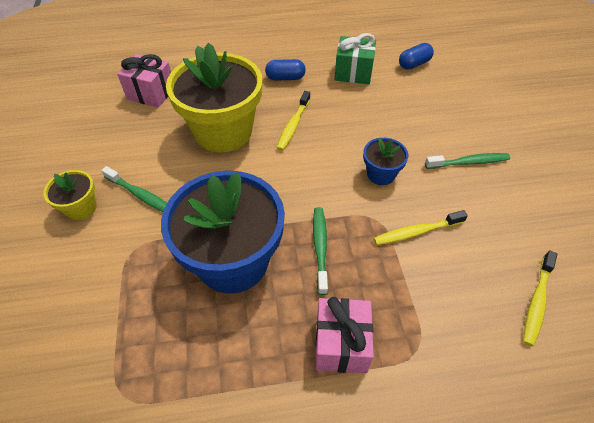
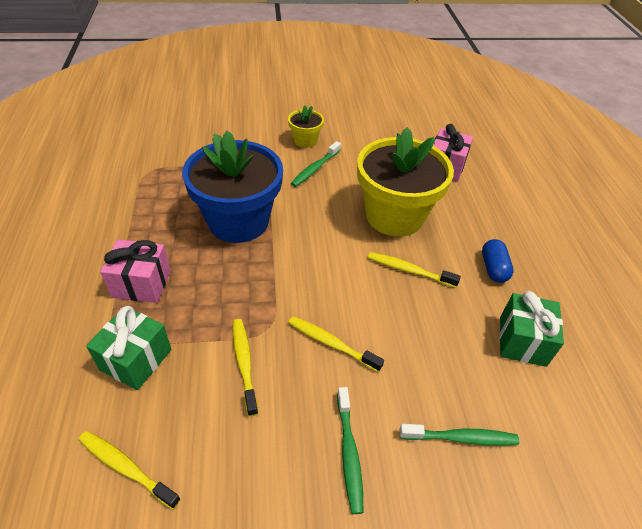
camera: 90 degrees right, 5 degrees down
(320, 248) = (240, 279): green toothbrush -> green toothbrush (461, 438)
(381, 174) = (331, 343): blue flower pot -> yellow toothbrush
(414, 64) = (566, 428): blue capsule -> none
(437, 323) = (136, 359): none -> green gift

